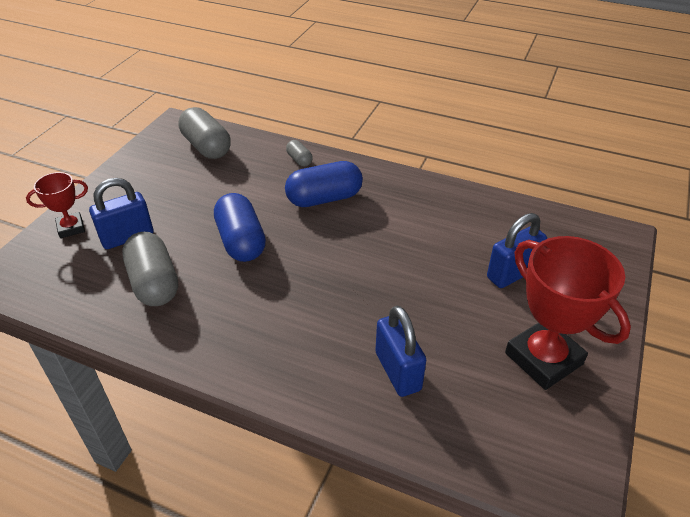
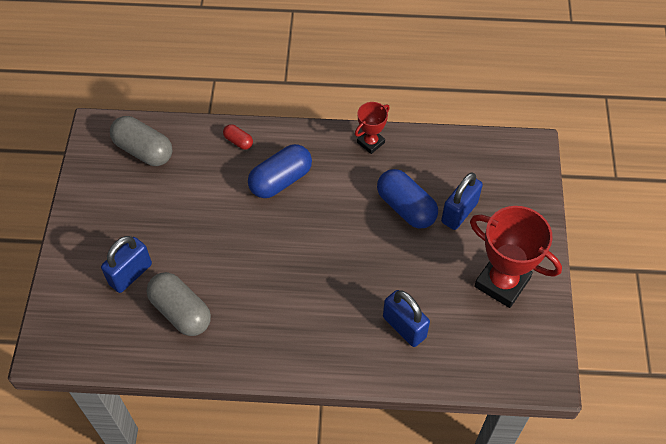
camera: 20 degrees left, 15 degrees up
(71, 228) = (73, 280): red trophy -> red trophy (370, 142)
(241, 241) = (231, 248): blue capsule -> blue capsule (406, 207)
(299, 160) = (238, 141): grey capsule -> red capsule

